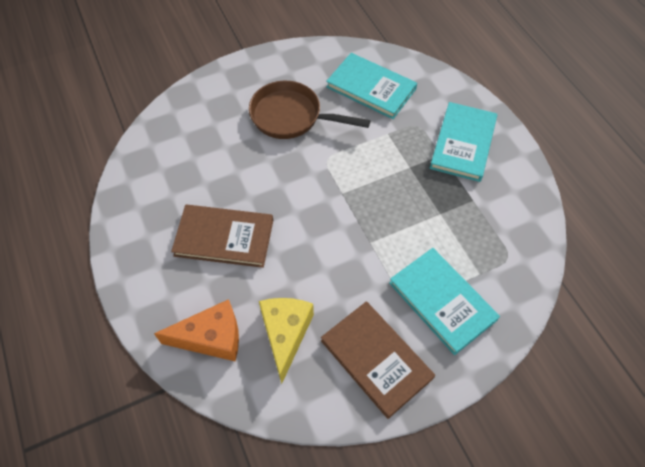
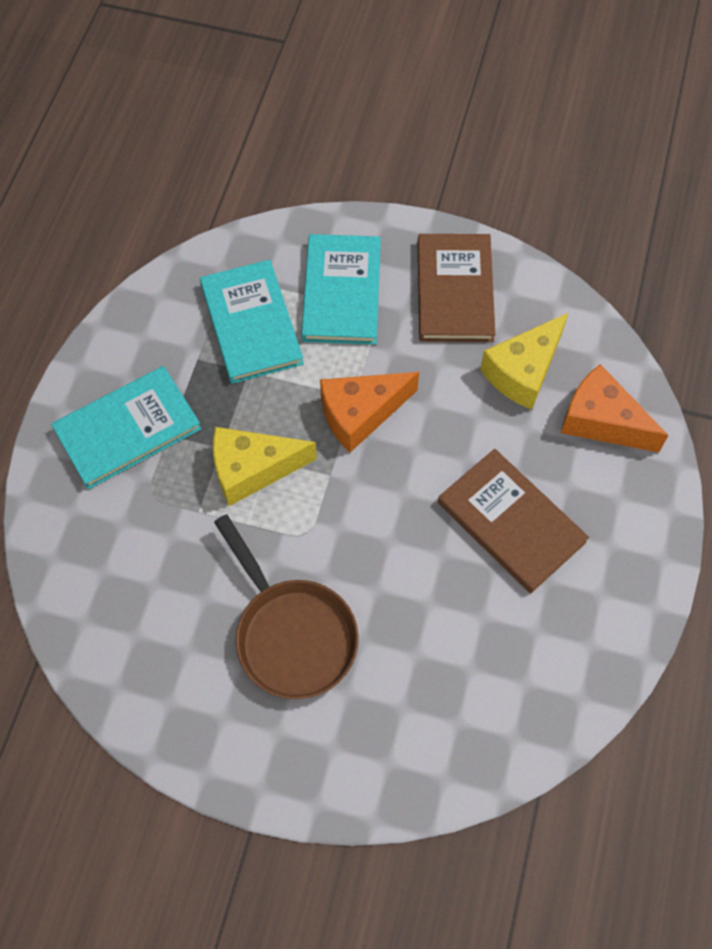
camera: 140 degrees left, 5 degrees up
(357, 236) = (360, 414): none -> orange cheese
(371, 88) = (145, 597): turquoise book -> turquoise book (251, 324)
(383, 168) = (252, 470): none -> yellow cheese

